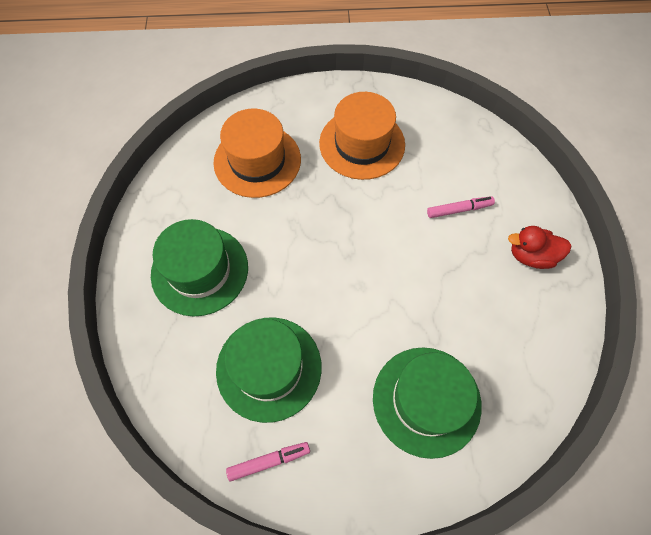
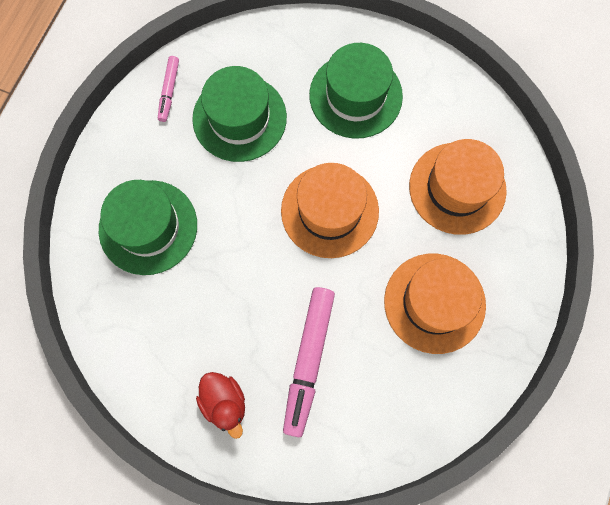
camera: 115 degrees right, 10 degrees up
(325, 246) = (329, 211): none -> orange hat
(459, 209) = (308, 361): pink marker -> pink marker, size x1.90
(531, 256) = (224, 402): red duck -> red duck turned 120 degrees clockwise

